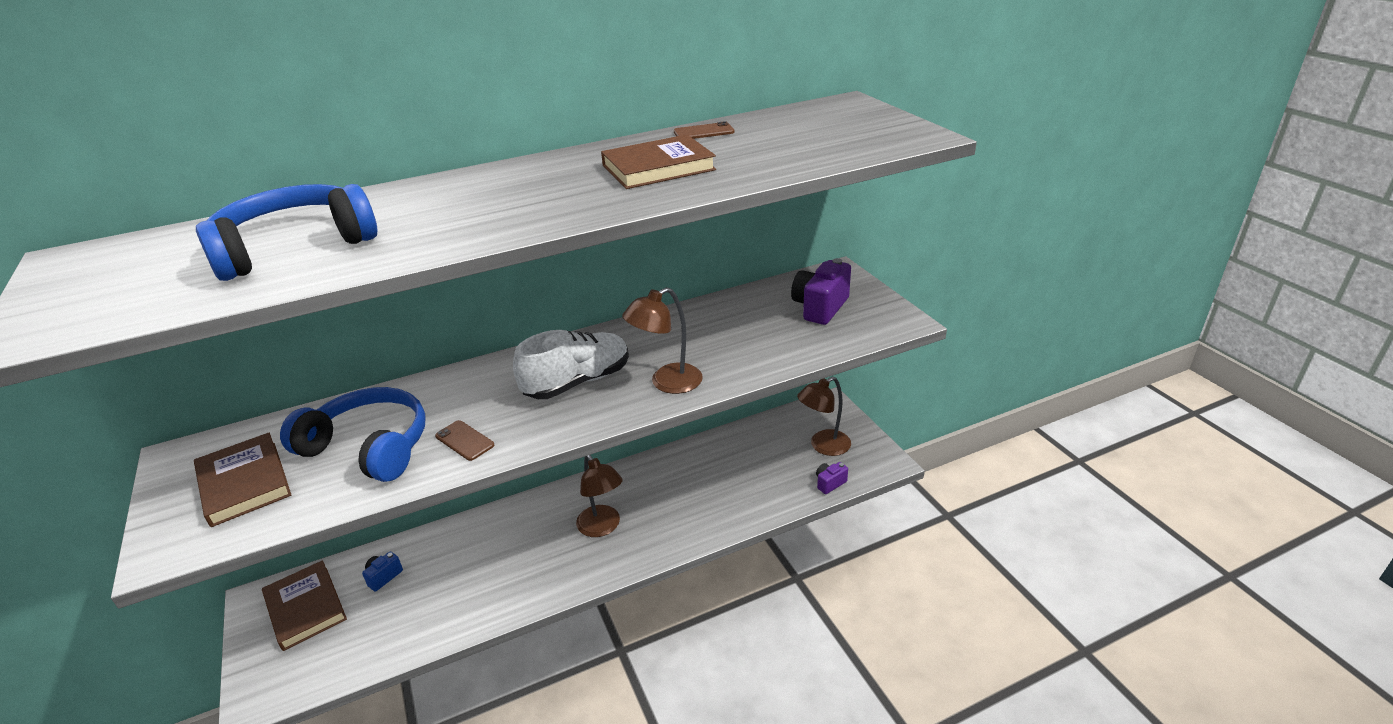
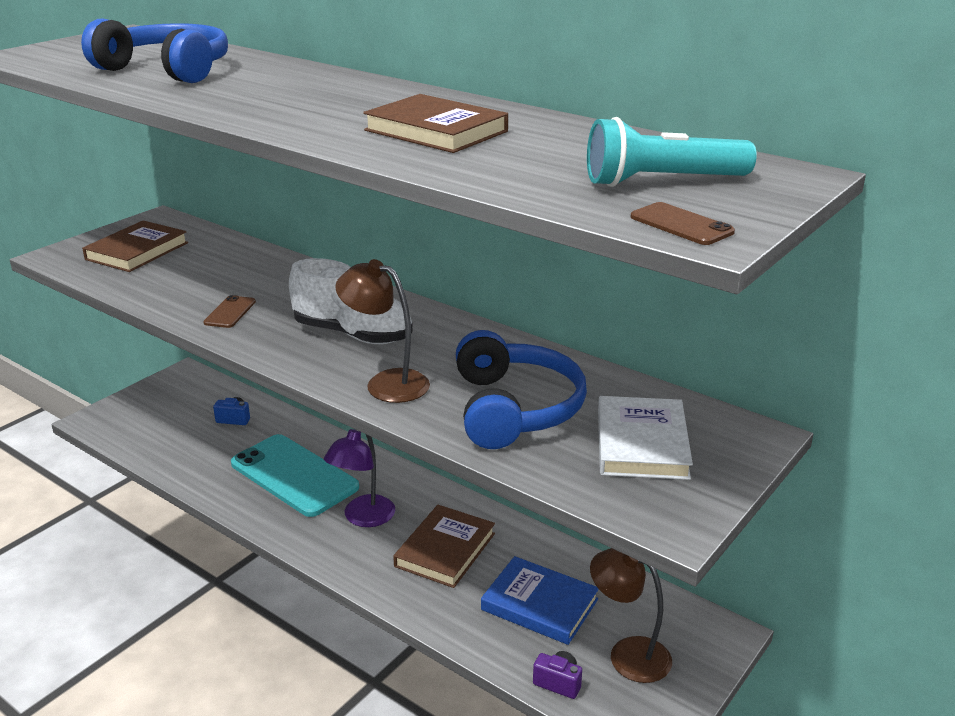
camera: 60 degrees right, 5 degrees down
(305, 608) = (185, 398): brown book -> brown book (445, 550)
(369, 446) = (202, 277): blue headphones -> blue headphones (515, 409)
(510, 555) = (294, 475): none -> turquoise phone
(602, 527) = (363, 518): brown lamp -> purple lamp
(703, 132) = (571, 128): brown phone -> brown phone (681, 224)
(759, 467) = (539, 604): none -> blue book
(820, 307) = (641, 443): purple camera -> white book
(830, 130) = (662, 181): none -> turquoise flashlight

